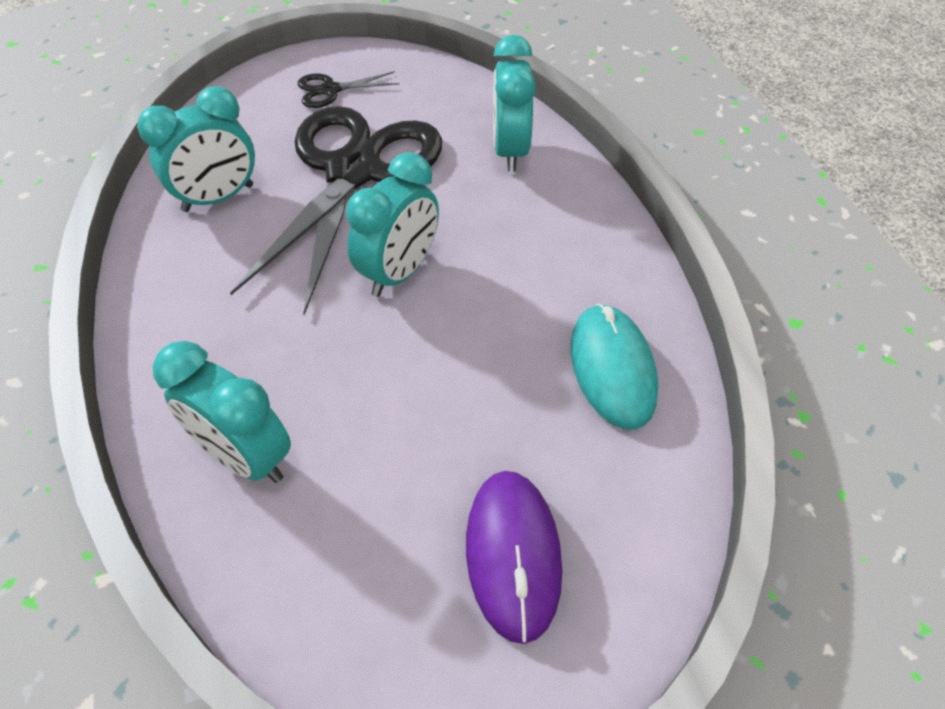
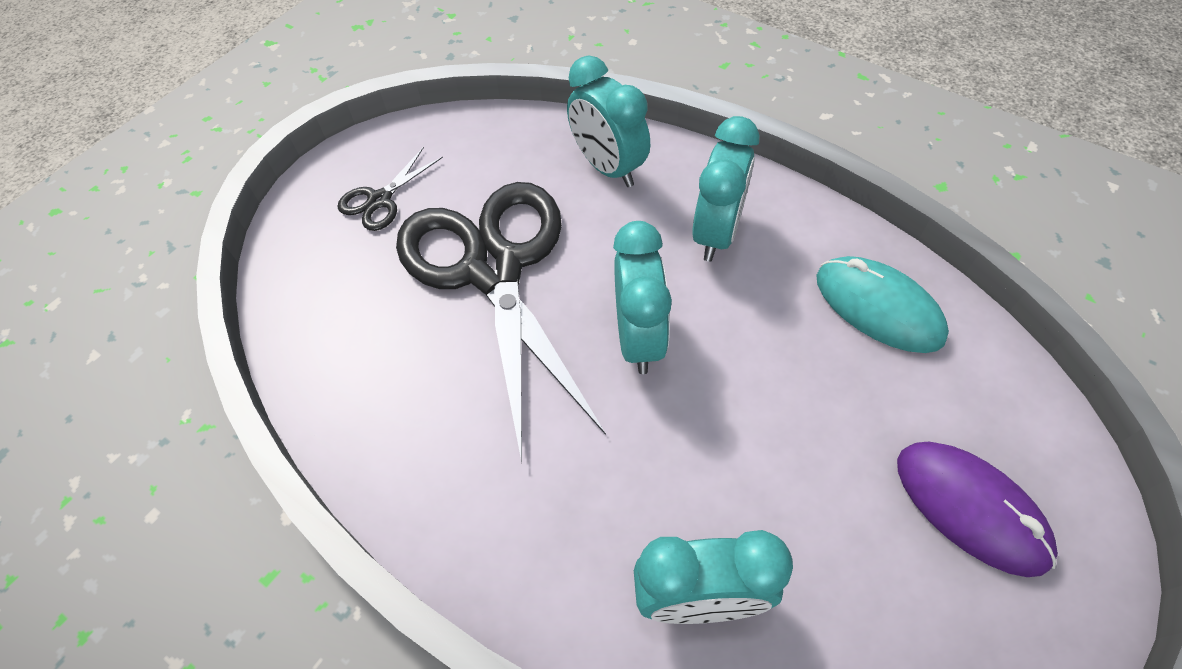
camera: 35 degrees left, 5 degrees up
(218, 198) = (392, 378): turquoise clock -> turquoise clock (716, 233)

